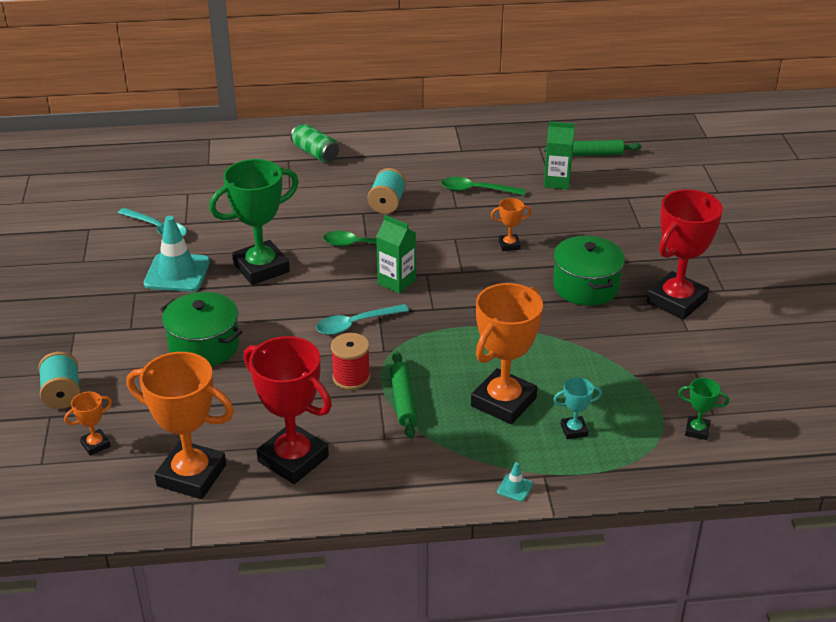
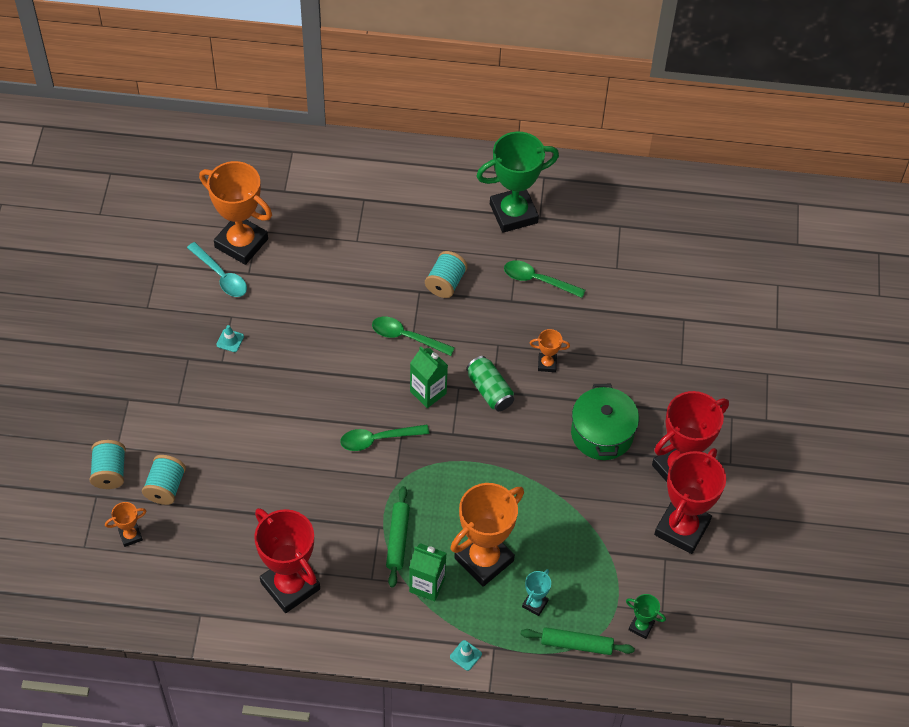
camera: 10 degrees right, 20 degrees up
(129, 397) = (165, 487): none -> turquoise spool
(177, 273) = (230, 340): turquoise traffic cone -> turquoise traffic cone, size x0.42
(191, 475) = (204, 586): orange trophy -> orange trophy (241, 243)
(204, 346) = (239, 439): green pot -> none
(261, 268) = (308, 349): green trophy -> green trophy (513, 213)
(315, 153) = (392, 194): green can -> green can (490, 390)
(351, 377) = (359, 503): red spool -> none
(355, 324) = (378, 439): turquoise spoon -> green spoon
(557, 181) = (621, 283): green carton -> green carton (427, 585)
(574, 430) = (535, 604): turquoise trophy -> turquoise trophy turned 60 degrees counterclockwise
(592, 154) = (670, 248): green rolling pin -> green rolling pin (576, 644)
(700, 345) = (682, 528): none -> red trophy

